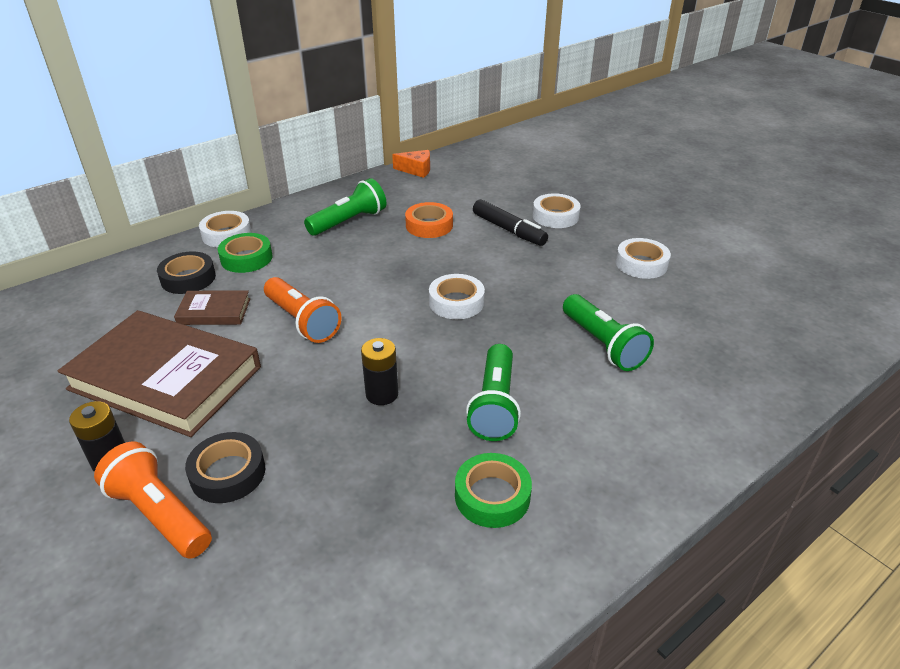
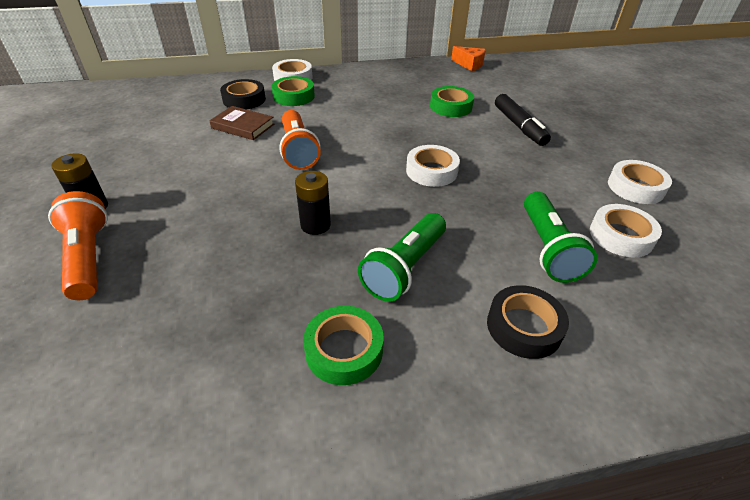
camera: 25 degrees right, 5 degrees up
(166, 378) = (174, 162): brown book -> none
(228, 473) = (156, 245): black tape -> black tape (524, 327)
(349, 222) = (388, 89): green flashlight -> none
(429, 225) = (451, 107): orange tape -> green tape
(555, 216) = (571, 126): white tape -> white tape (621, 236)

